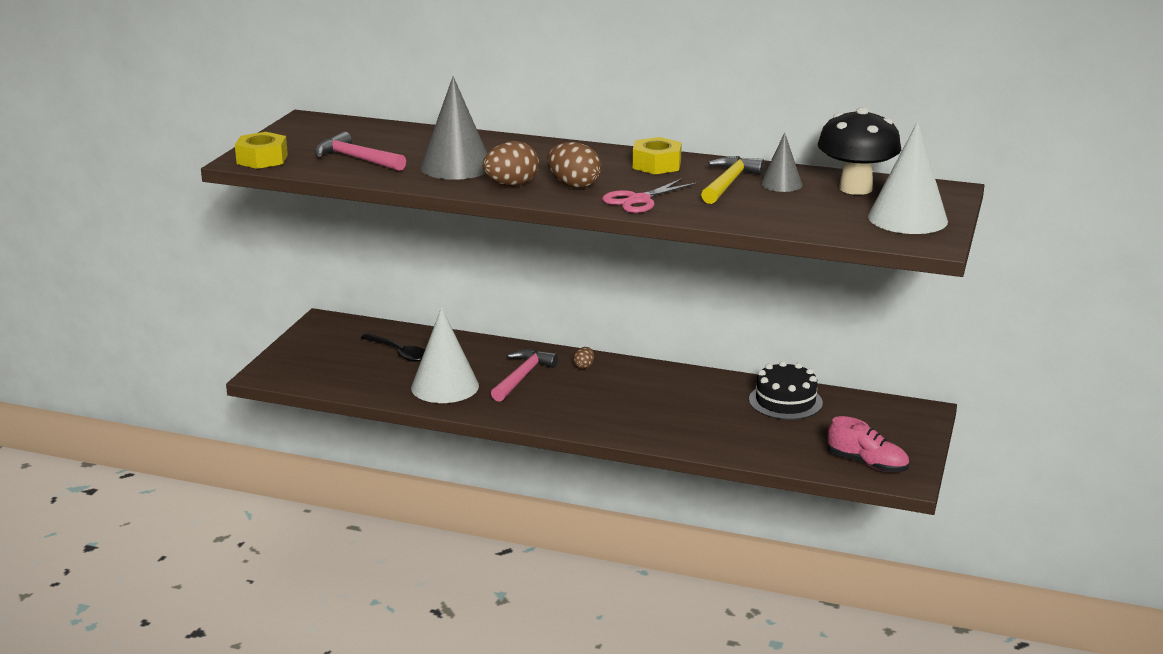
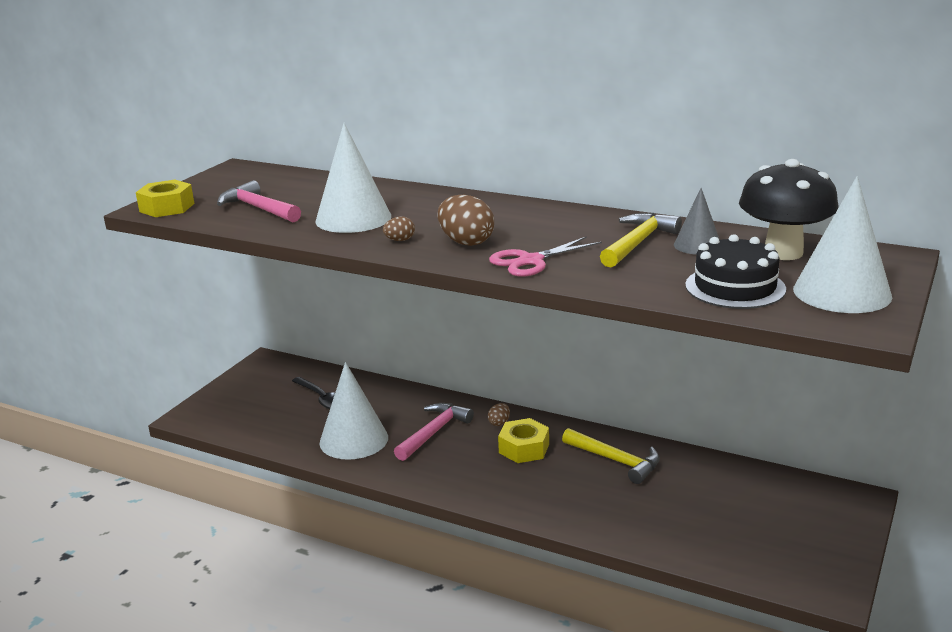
camera: 10 degrees right, 0 degrees up
(456, 166) = (353, 218): grey cone -> white cone
(511, 185) = (400, 240): brown egg -> brown egg, size x0.51
(656, 165) = (564, 220): yellow nut -> yellow nut (524, 448)
(703, 392) = (616, 461): none -> yellow hammer
(785, 401) = (703, 477): black cake -> black cake (735, 287)
(867, 463) = (787, 566): pink shoe -> none

